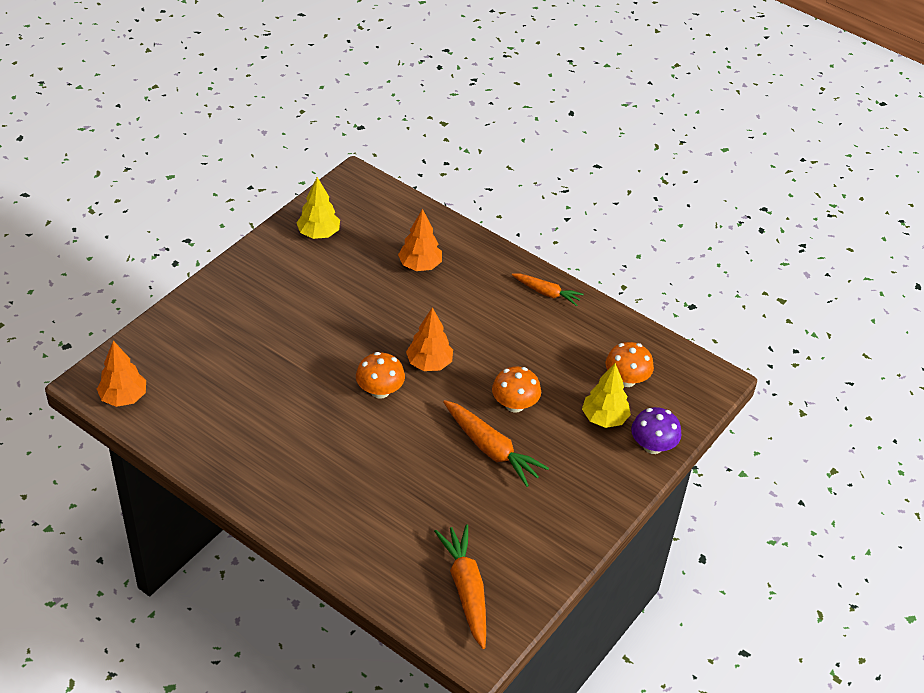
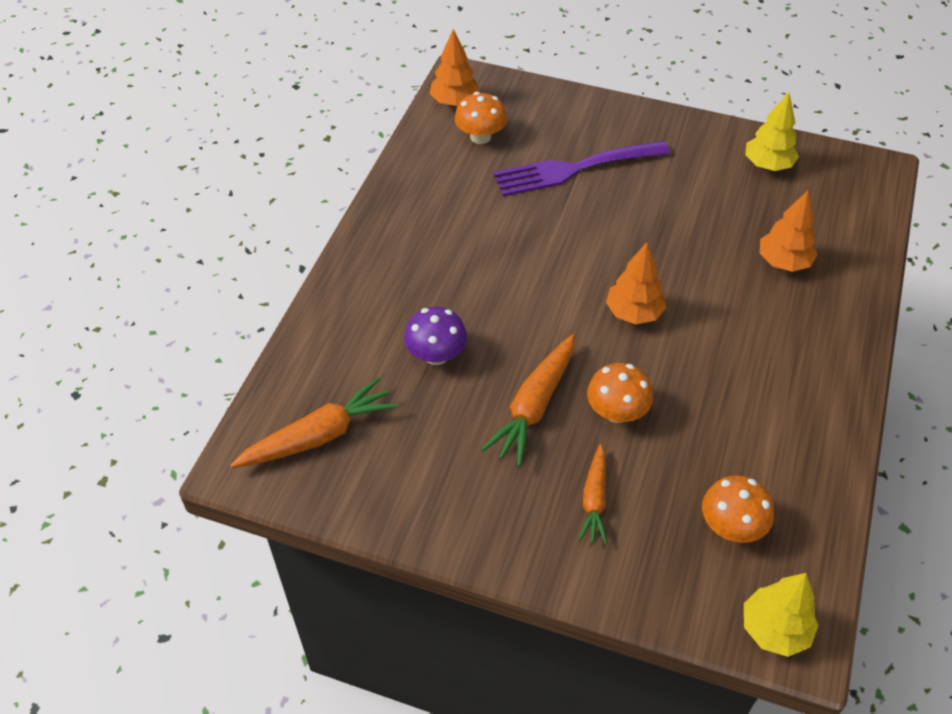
camera: 75 degrees right, 5 degrees up
(258, 346) = (574, 169): none -> purple fork
(380, 391) = (567, 281): orange mushroom -> orange mushroom (480, 137)
(547, 293) = (828, 398): orange carrot -> orange carrot (594, 500)
(604, 418) = (647, 515): yellow tree -> yellow tree (774, 629)
(652, 446) = (629, 586): purple mushroom -> purple mushroom (436, 355)

